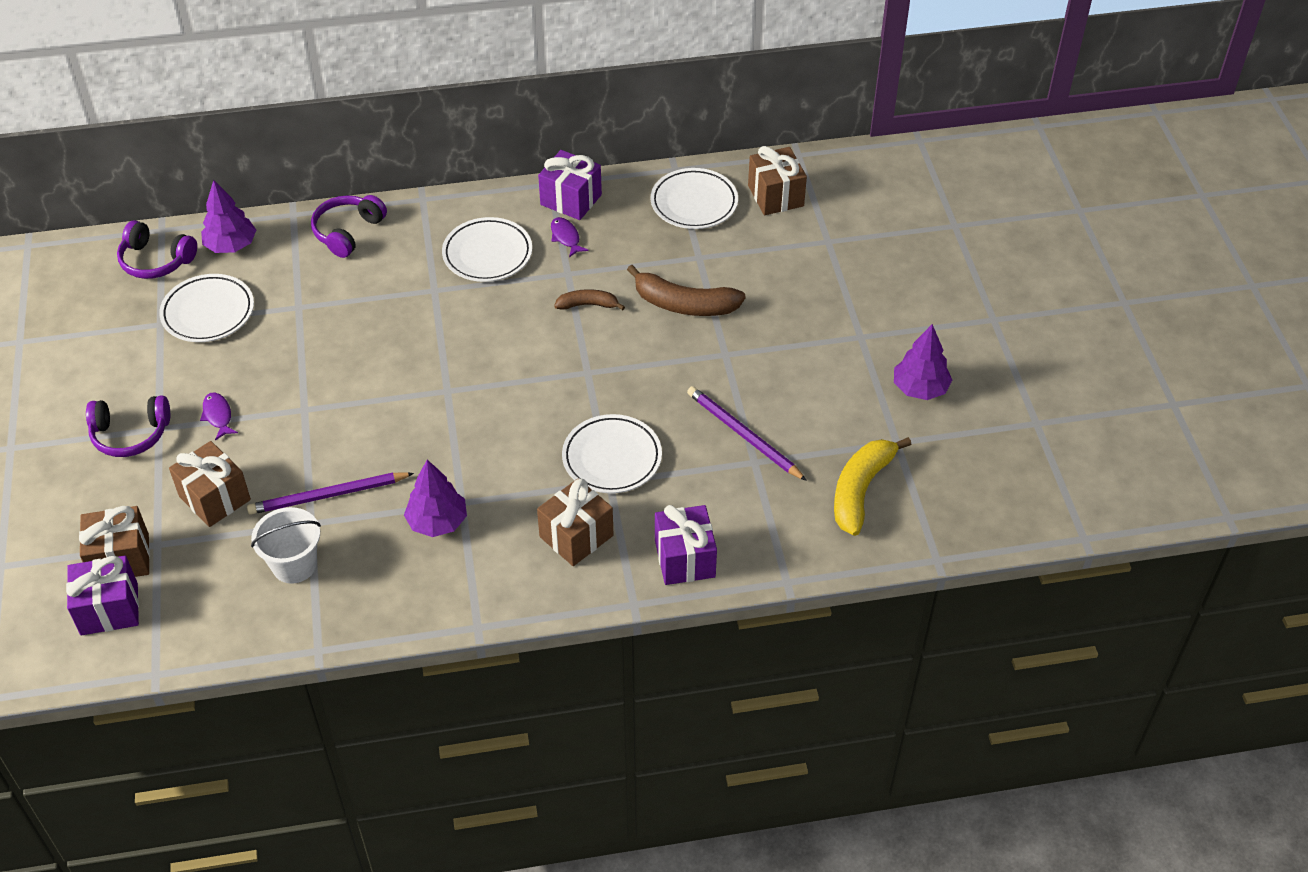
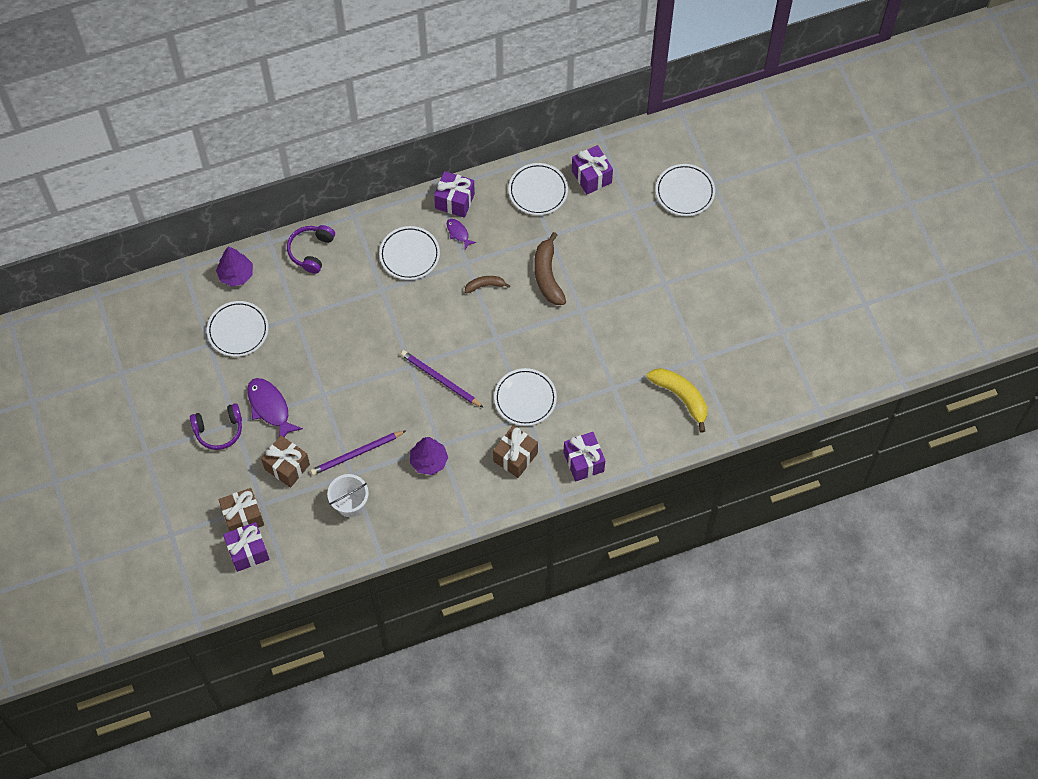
camera: 10 degrees left, 15 degrees up
(156, 260) = (189, 295): purple headphones -> none
(218, 416) = (270, 408): purple fish -> purple fish, size x1.89
(684, 304) = (547, 275): brown banana -> brown banana turned 75 degrees clockwise
(743, 435) = (603, 369): purple pencil -> purple pencil (440, 379)
(775, 196) = (591, 176): brown gift -> purple gift
(860, 490) = (681, 397): yellow banana -> yellow banana turned 120 degrees clockwise
(910, 230) = (685, 192): none -> white plate
(920, 388) = (707, 317): purple tree -> none

